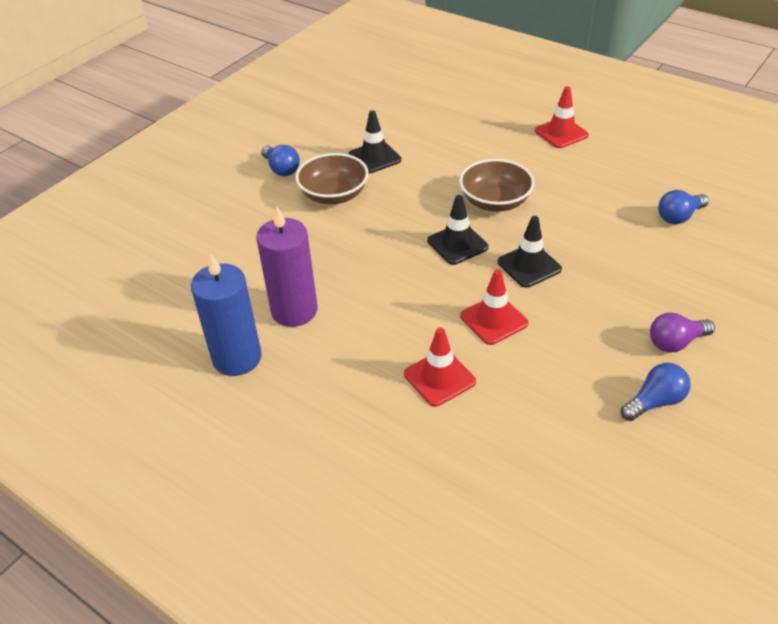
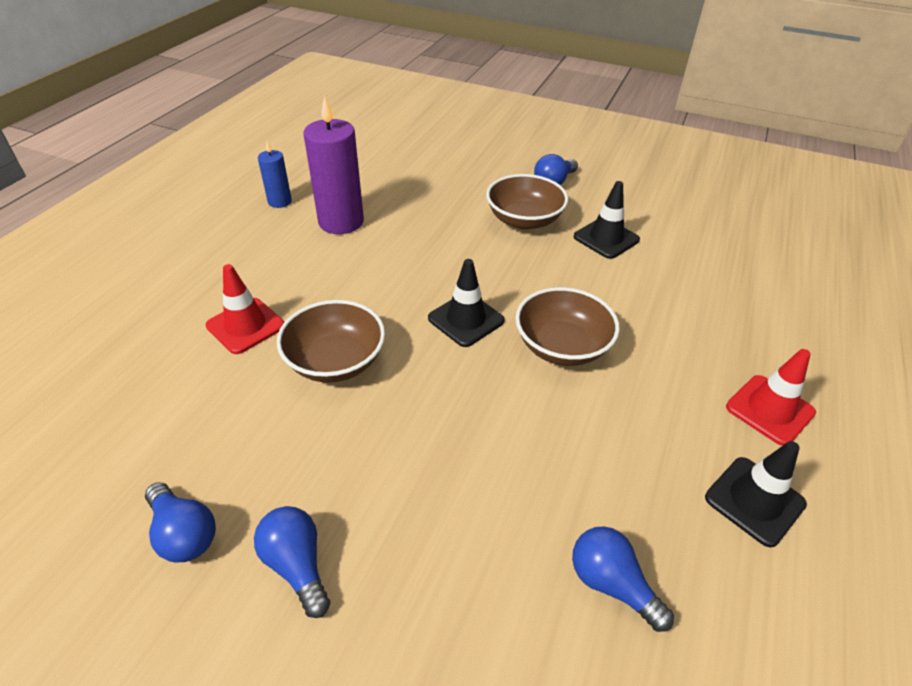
camera: 75 degrees right, 0 degrees up
(237, 358) = (279, 201): blue candle -> blue candle, size x0.54
(493, 320) = (335, 361): red traffic cone -> brown bowl
(529, 266) = (439, 388): black traffic cone -> black traffic cone (754, 501)
(675, 342) = (297, 565): purple light bulb -> blue light bulb

